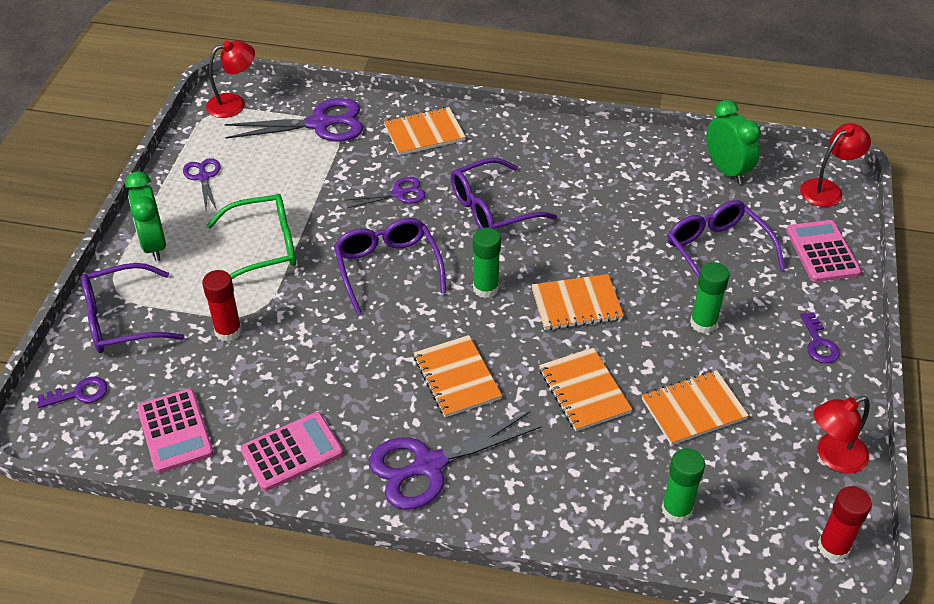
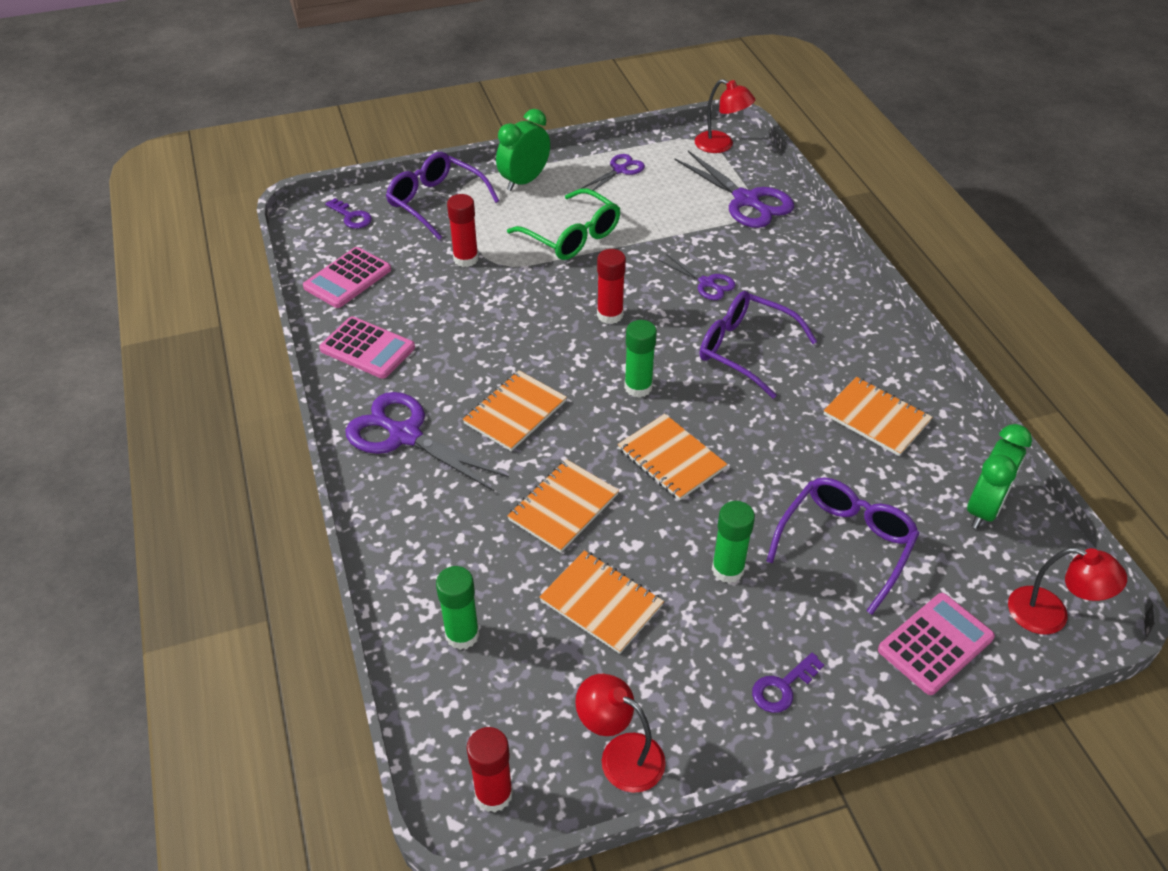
camera: 60 degrees right, 0 degrees up
(387, 267) = (610, 315): purple glasses -> red glue stick
(424, 133) = (801, 265): orange notebook -> orange notebook (876, 418)

